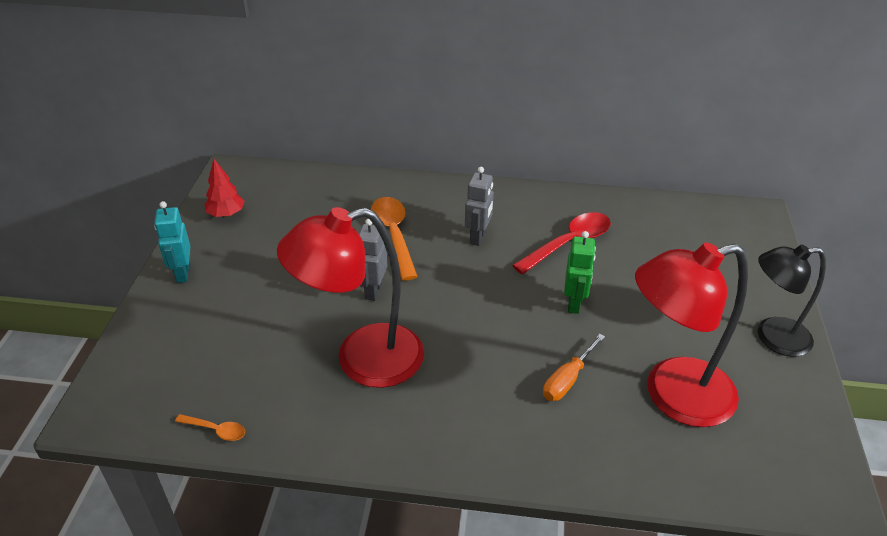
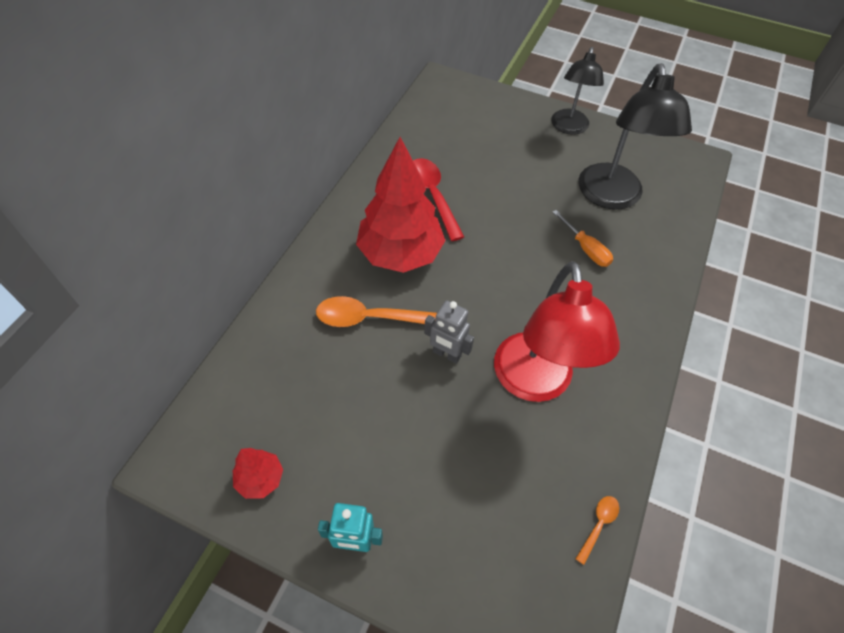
camera: 75 degrees left, 15 degrees up
(478, 237) = (400, 254): grey robot -> red tree
(574, 303) = (506, 217): green robot -> none
(673, 396) = (611, 197): red lamp -> black lamp

